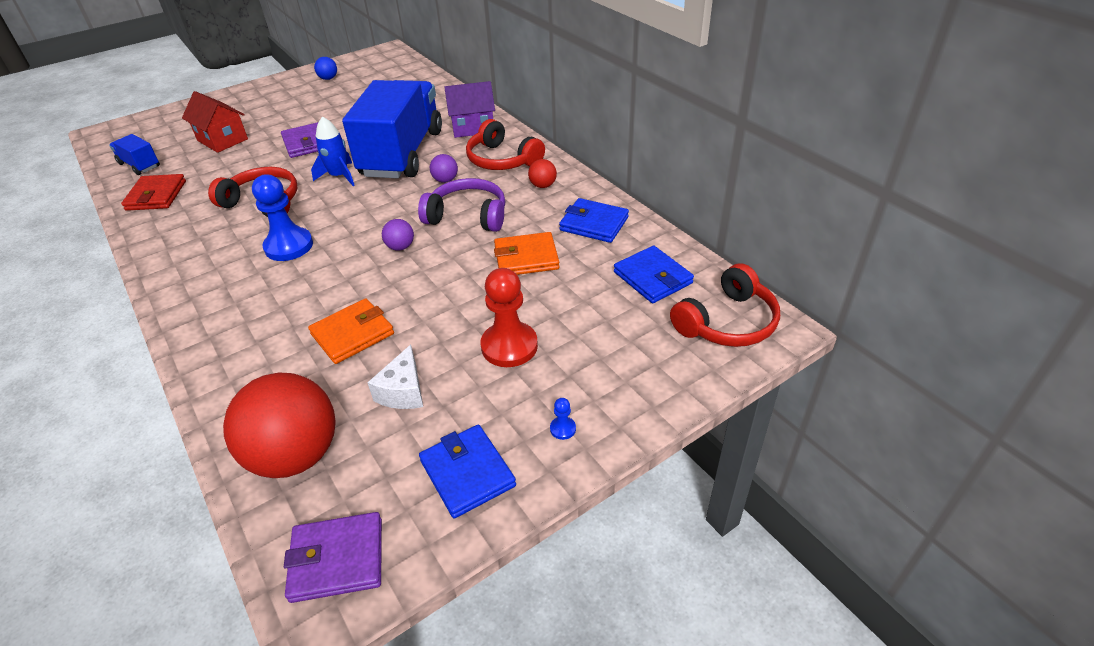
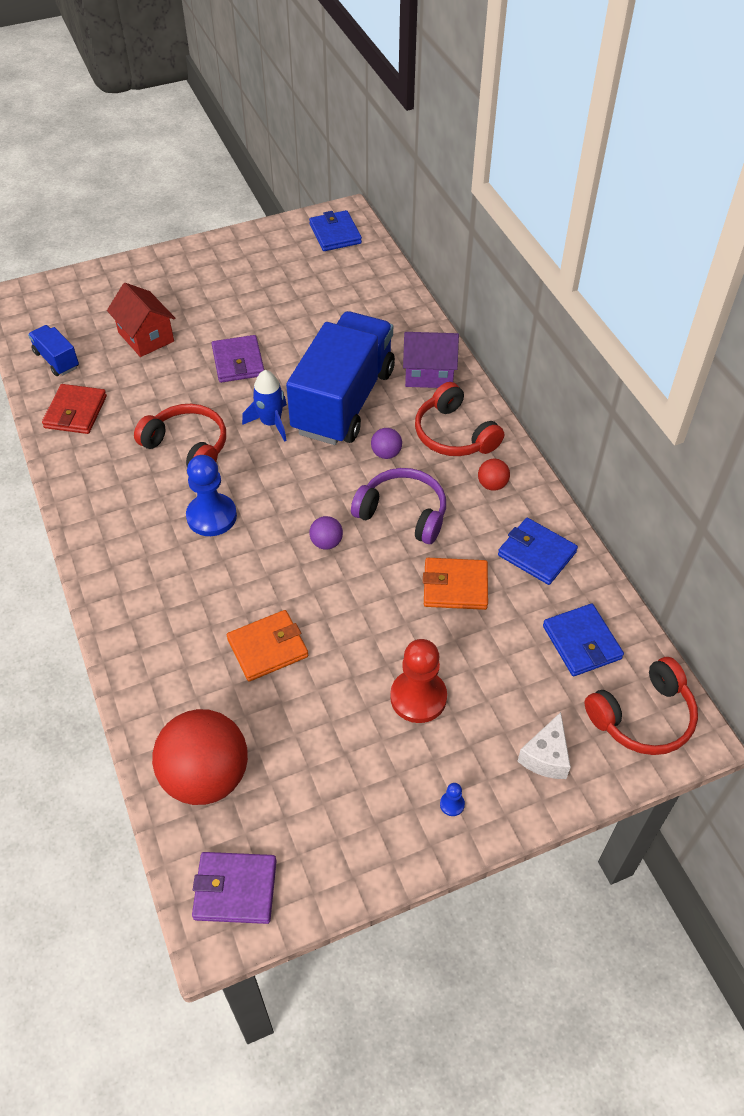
camera: 10 degrees right, 10 degrees up
(328, 78) = (270, 253): blue ball -> none
(403, 391) = (309, 728): white cheese -> white cheese (546, 756)
(467, 473) = (357, 831): blue wallet -> blue wallet (335, 234)

